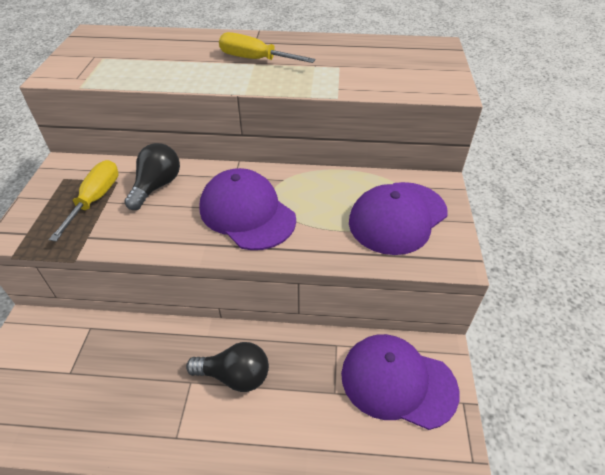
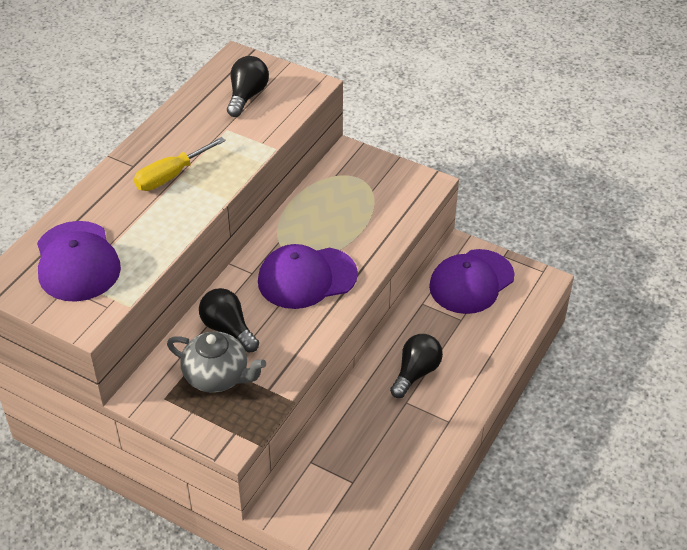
camera: 65 degrees left, 0 degrees up
(96, 199) = (217, 376): yellow screwdriver -> grey teapot
(394, 63) = (247, 96): none -> black light bulb
(397, 217) = (370, 193): purple cap -> purple cap (77, 261)

